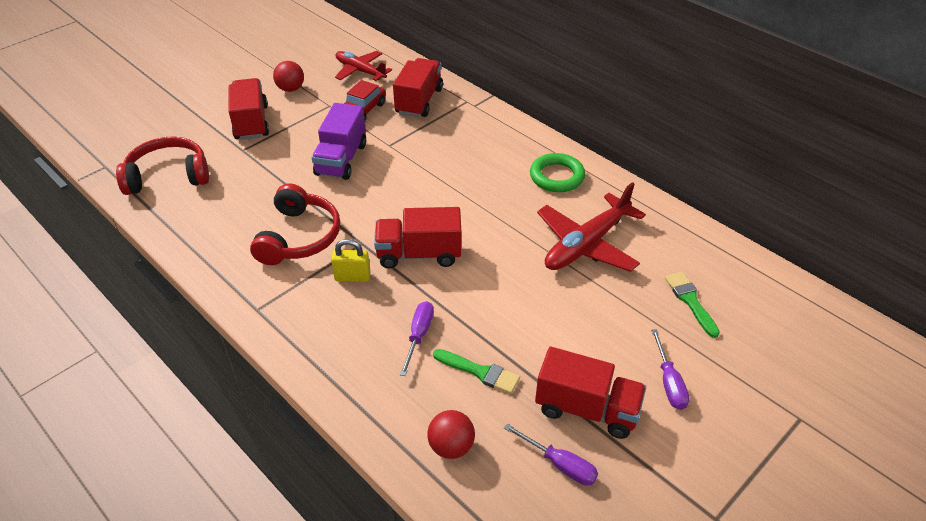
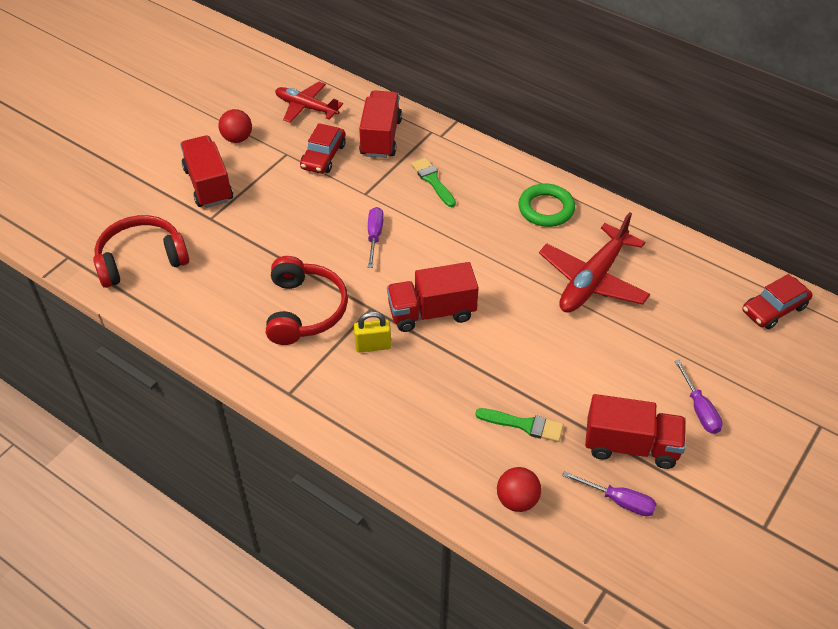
camera: 10 degrees left, 5 degrees up
(341, 159) = (320, 217): purple truck -> none
(419, 335) = (456, 397): purple screwdriver -> purple screwdriver (374, 236)
(690, 301) = (703, 325): green brush -> green brush (432, 180)
(769, 295) = (774, 309): none -> red car

